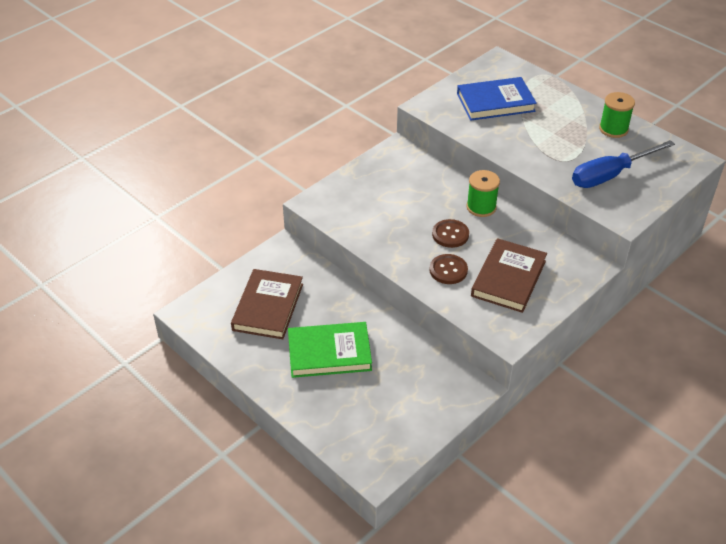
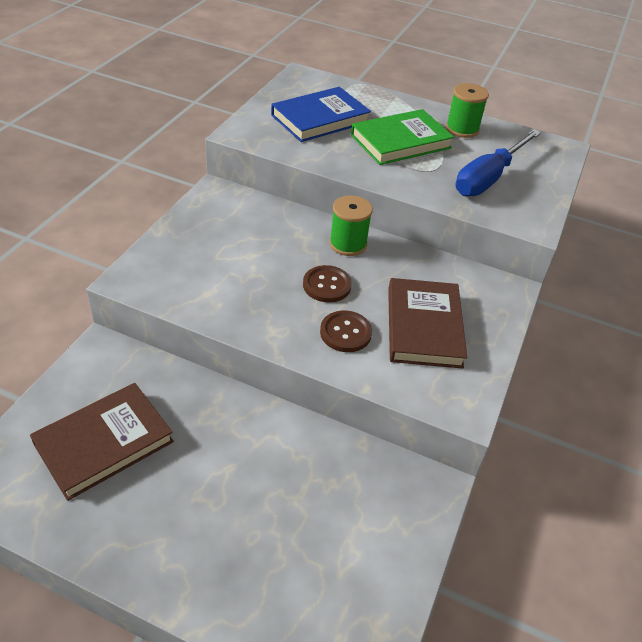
camera: 25 degrees left, 0 degrees up
(268, 307) = (104, 443): brown book -> brown book turned 60 degrees clockwise
(329, 353) = (218, 491): green book -> green book (400, 141)

